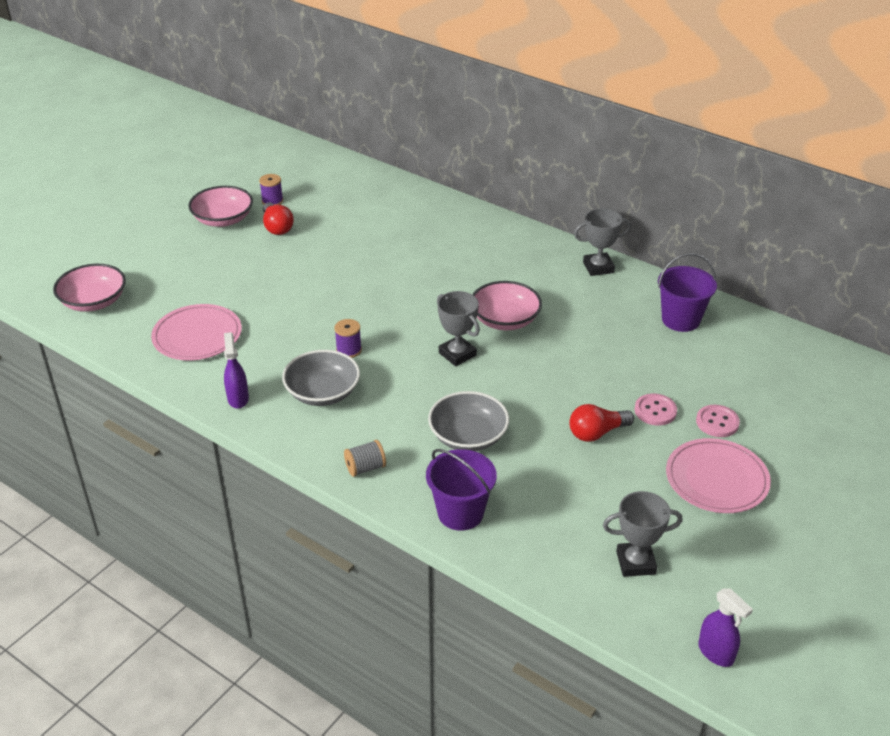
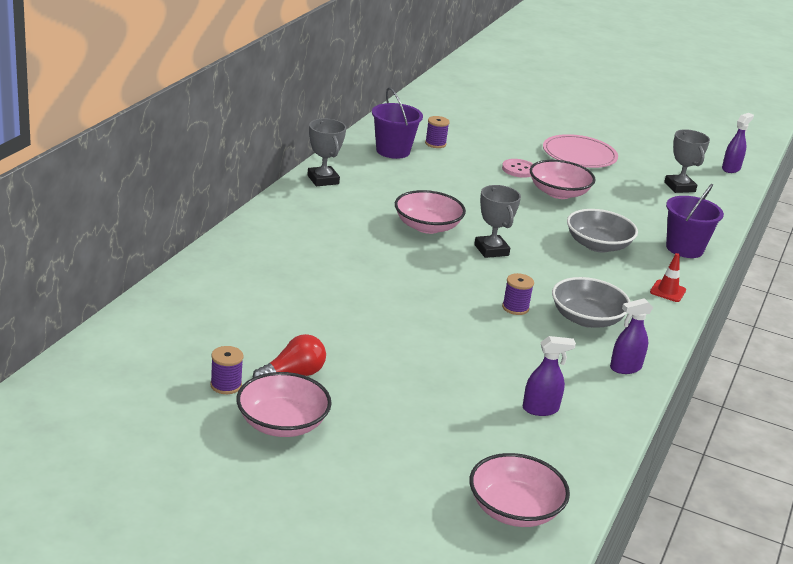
camera: 105 degrees left, 10 degrees down
(197, 335) = (540, 409): pink plate -> purple spray bottle
(365, 468) = (667, 291): grey spool -> red traffic cone
(457, 354) = (491, 250): grey trophy -> grey trophy turned 60 degrees counterclockwise
(597, 433) = (558, 193): red light bulb -> pink bowl
(711, 354) = (435, 144): none -> purple spool
(717, 422) = (518, 149): pink button -> none

